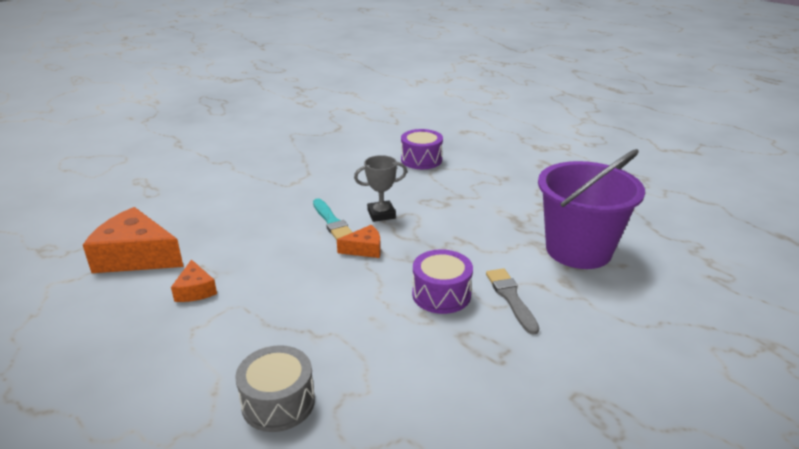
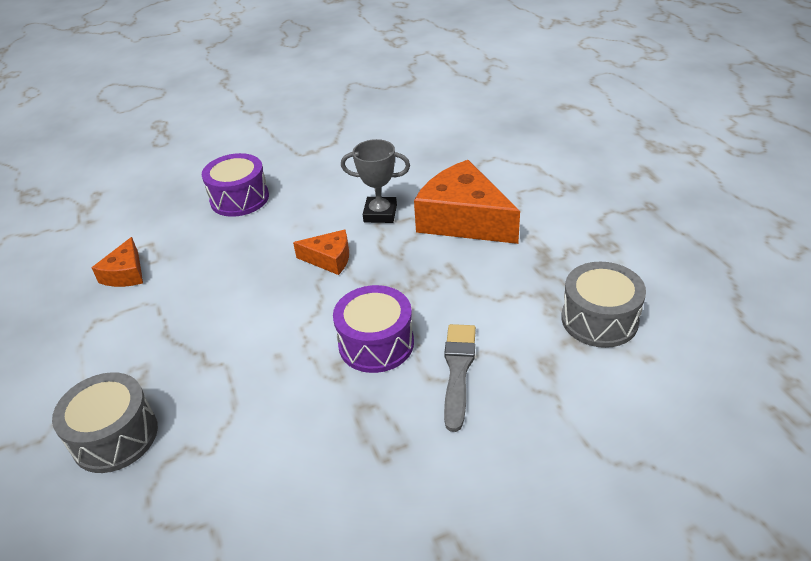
camera: 25 degrees right, 10 degrees up
(136, 256) = (99, 219): orange cheese -> orange cheese (463, 219)
(332, 222) = (317, 214): turquoise brush -> none
(421, 160) = (480, 142): purple drum -> purple drum (239, 199)
(578, 250) = (599, 319): purple bucket -> grey drum

